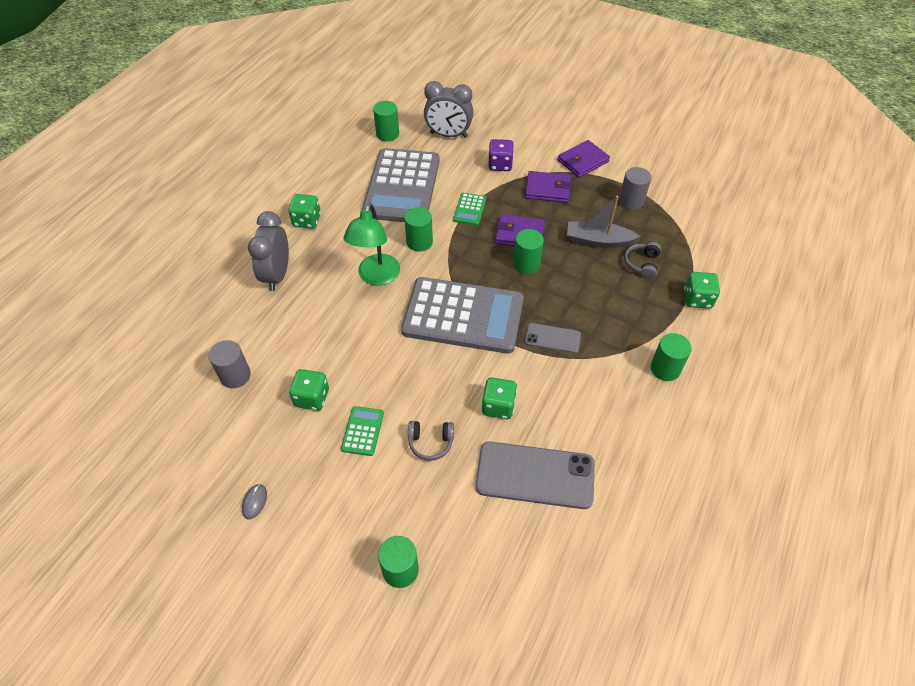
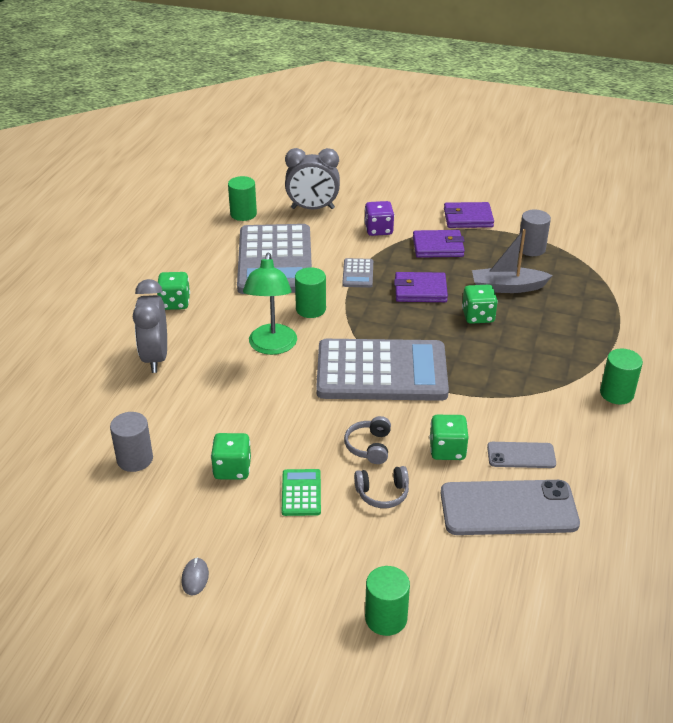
camera: 10 degrees left, 15 degrees down
(469, 209) = (358, 273): green calculator -> grey calculator
(526, 264) = (436, 316): green cylinder -> none
(552, 338) = (487, 380): grey phone -> grey phone (521, 455)
(583, 161) = (468, 218): purple wallet -> purple wallet turned 45 degrees clockwise
(642, 264) = (561, 303): grey headphones -> grey headphones (369, 446)
(697, 299) = (630, 328): green dice -> green dice (478, 316)

